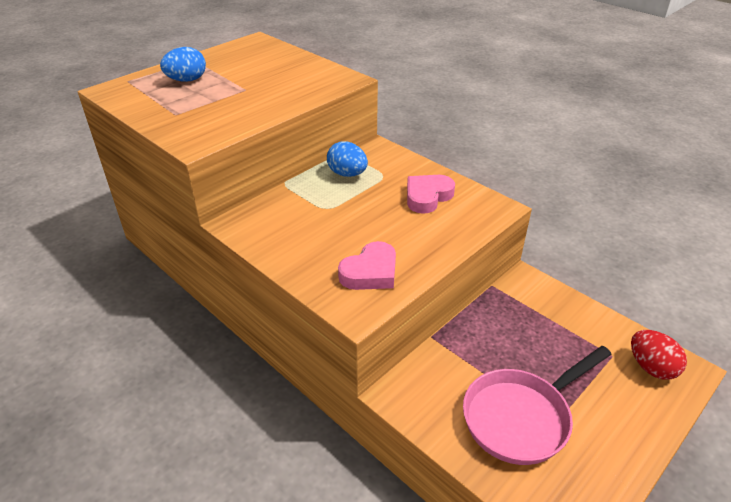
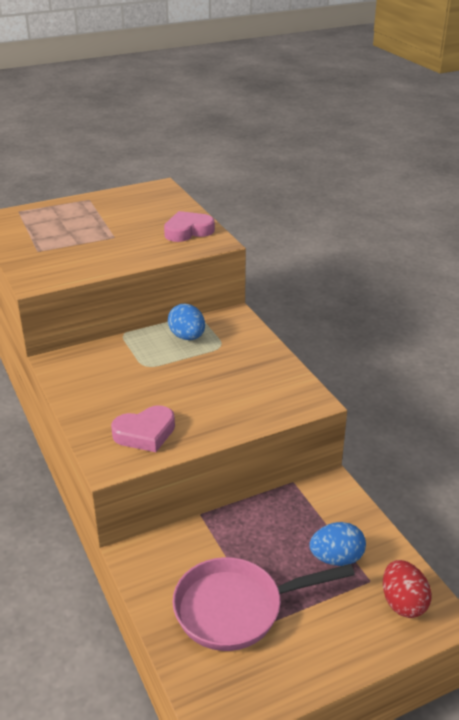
camera: 20 degrees right, 5 degrees down
(187, 80) = (69, 219): blue egg -> blue egg (336, 558)
(427, 197) = (249, 375): pink heart -> pink heart (188, 231)

